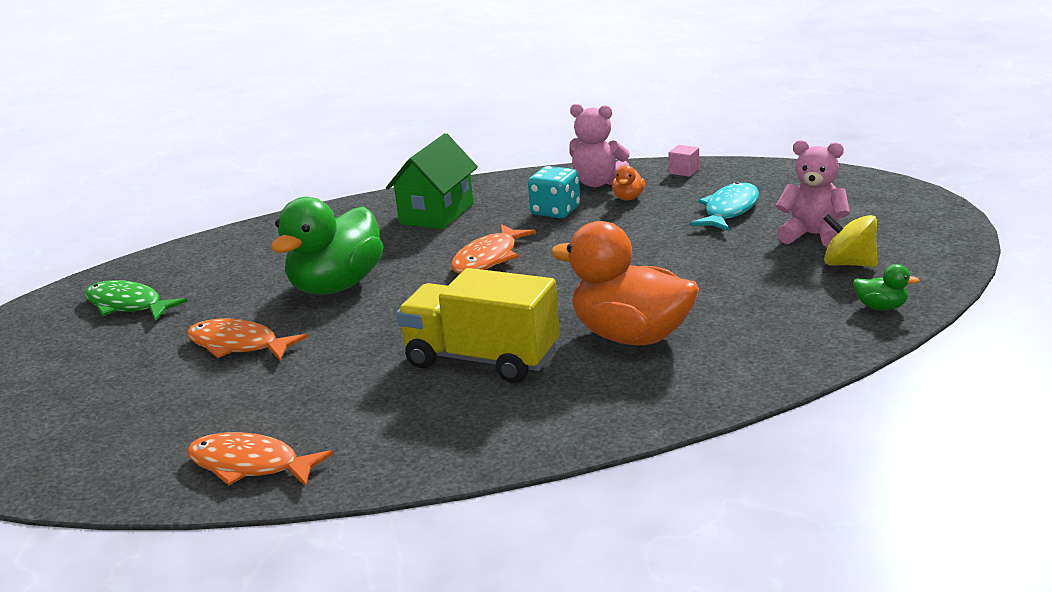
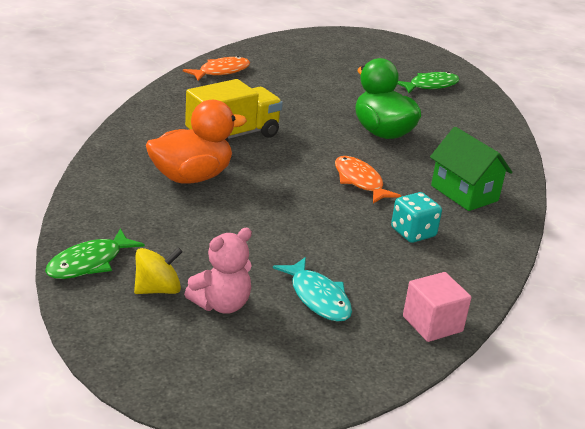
camera: 115 degrees right, 5 degrees up
(238, 345) = (341, 95): orange fish -> none
(597, 183) = (453, 273): pink teddy bear -> none
(628, 198) = (402, 271): orange duck -> none
(684, 171) = (432, 324): pink cube -> pink cube, size x1.77
(881, 307) = (89, 263): green duck -> green fish

